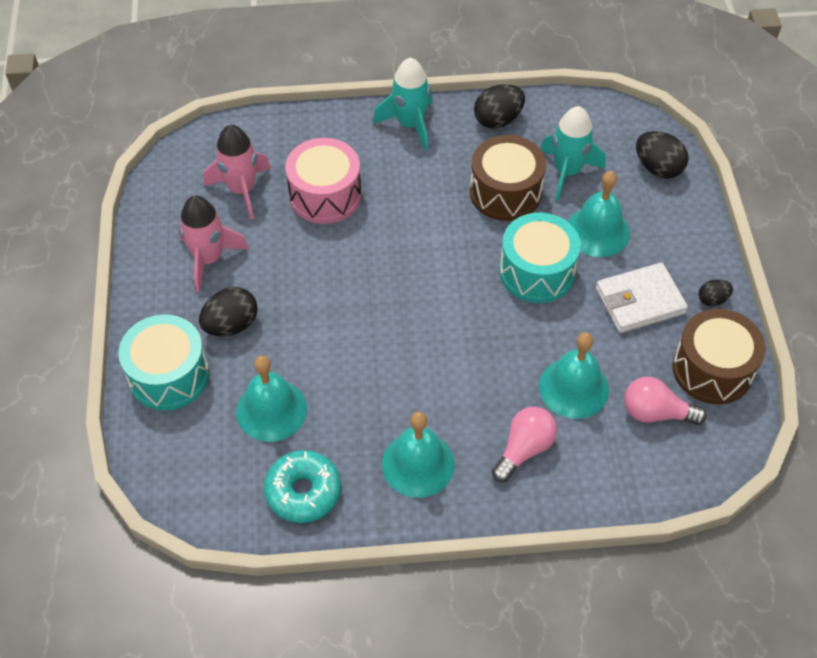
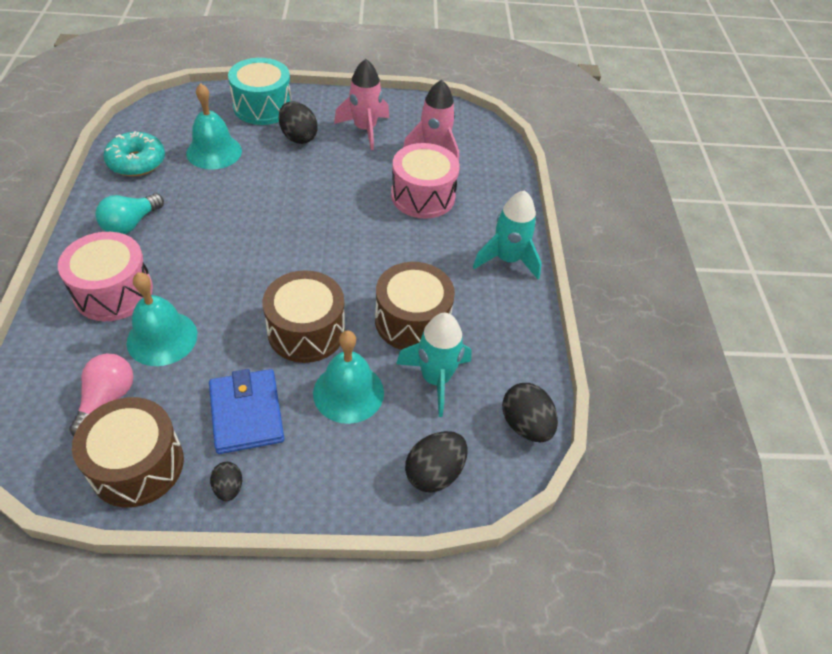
camera: 90 degrees right, 5 degrees down
(418, 464) = (131, 224): turquoise bell -> turquoise light bulb
(498, 120) = (514, 329): black egg -> black egg (525, 425)
(524, 449) = (113, 292): pink light bulb -> pink drum
(537, 271) = (306, 331): turquoise drum -> brown drum
(639, 301) = (247, 413): white wallet -> blue wallet

